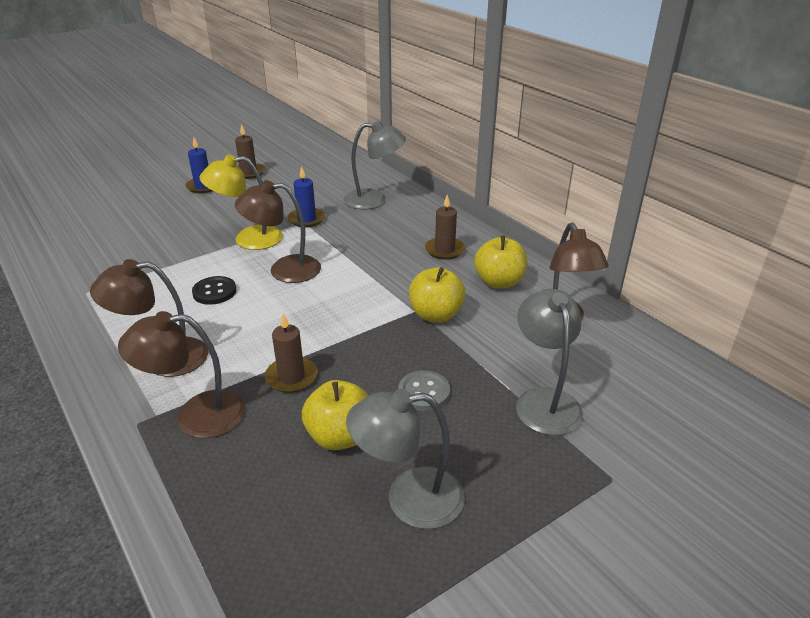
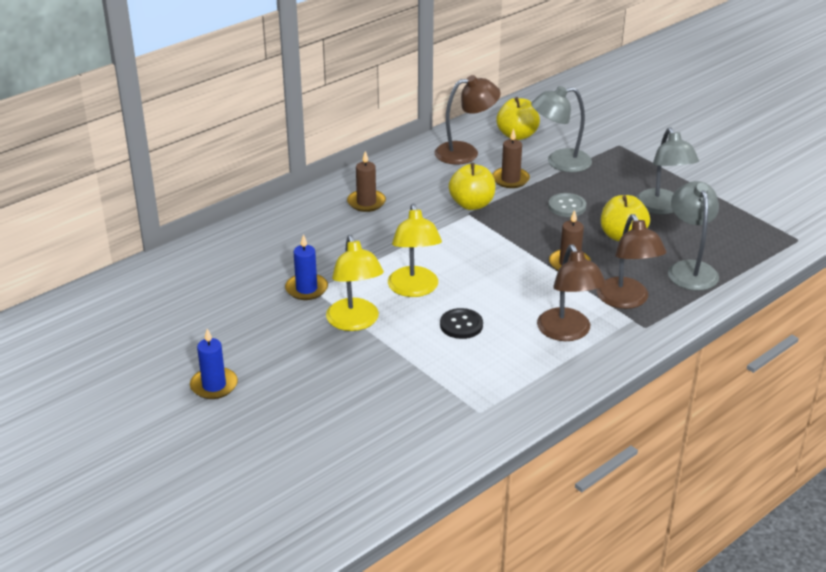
camera: 95 degrees left, 0 degrees up
(248, 173) = (171, 354): brown candle -> brown candle (510, 179)
(284, 270) = (414, 289): brown lamp -> yellow lamp
(374, 200) = (258, 248): grey lamp -> grey lamp (690, 269)
(499, 282) = (417, 176): yellow apple -> yellow apple (517, 135)

